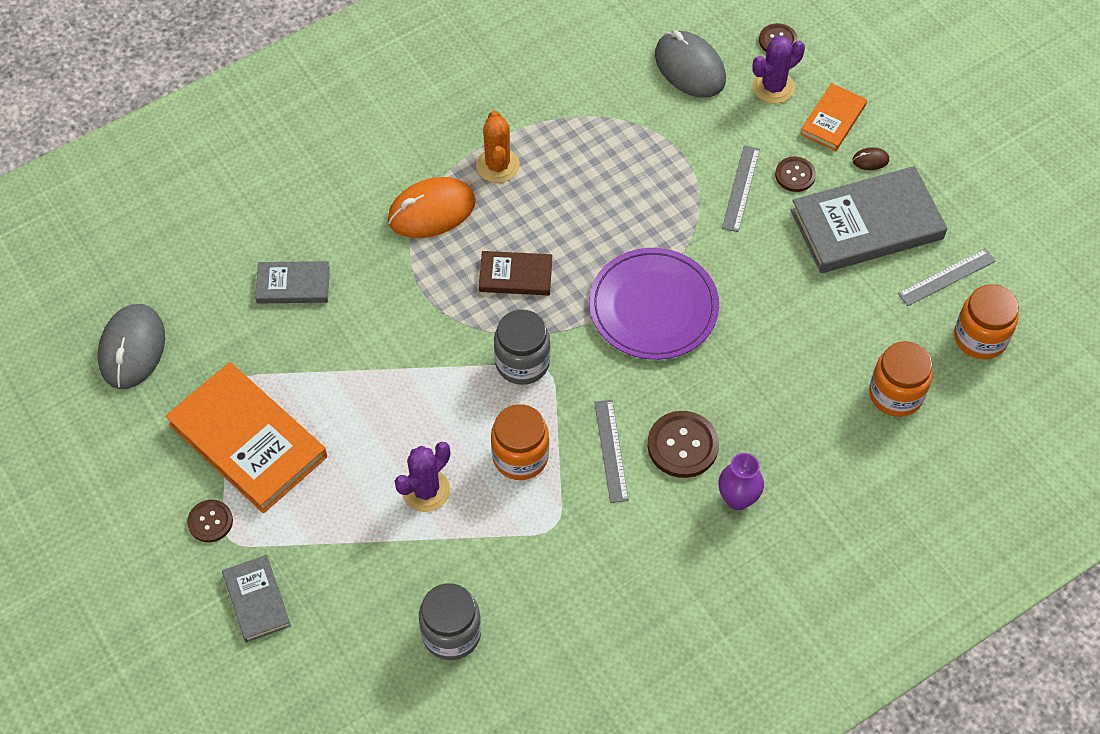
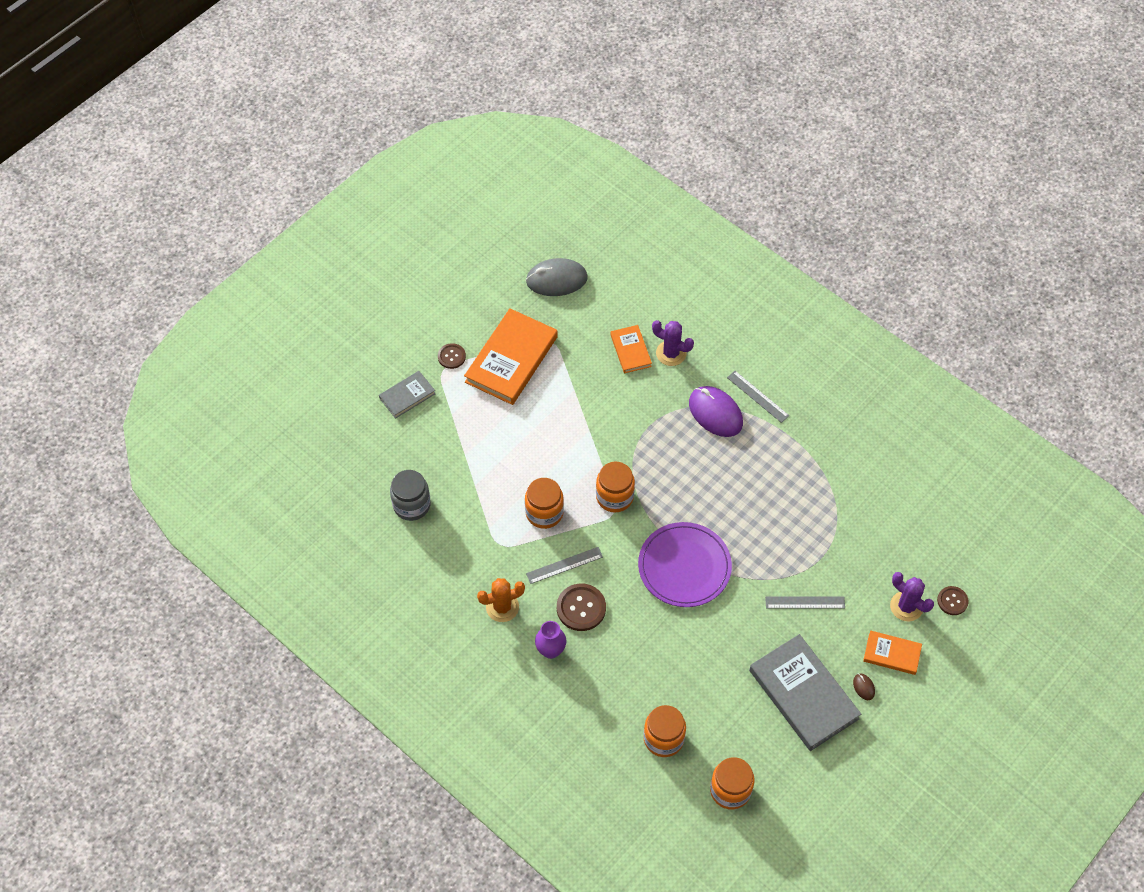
camera: 75 degrees right, 0 degrees up
(293, 285) = (631, 350): grey book -> orange book
(426, 490) = (505, 465): purple cactus -> purple cactus (671, 353)
(431, 211) = (715, 413): orange mouse -> purple mouse
(497, 165) = (767, 443): orange cactus -> orange cactus (502, 607)
(515, 275) = (681, 476): brown book -> none
(522, 362) = (614, 497): grey jar -> orange jar
(690, 67) = (902, 546): grey mouse -> none
(795, 175) = (830, 637): brown button -> none
(946, 277) = (775, 758): grey ruler -> grey ruler (757, 396)

